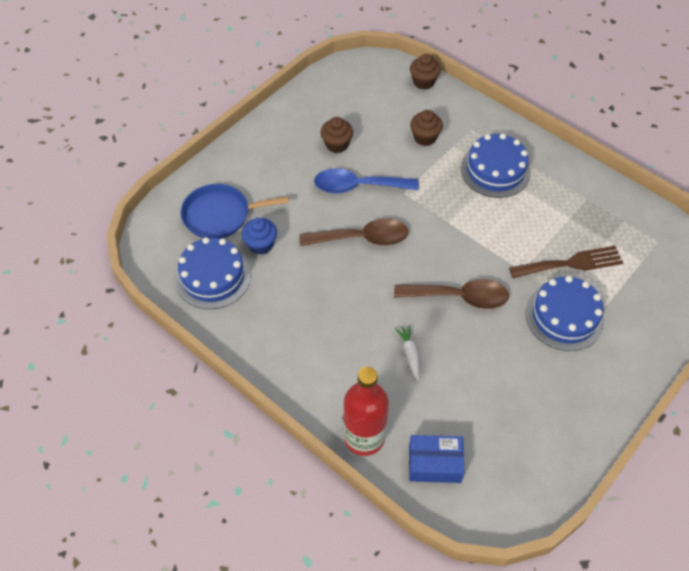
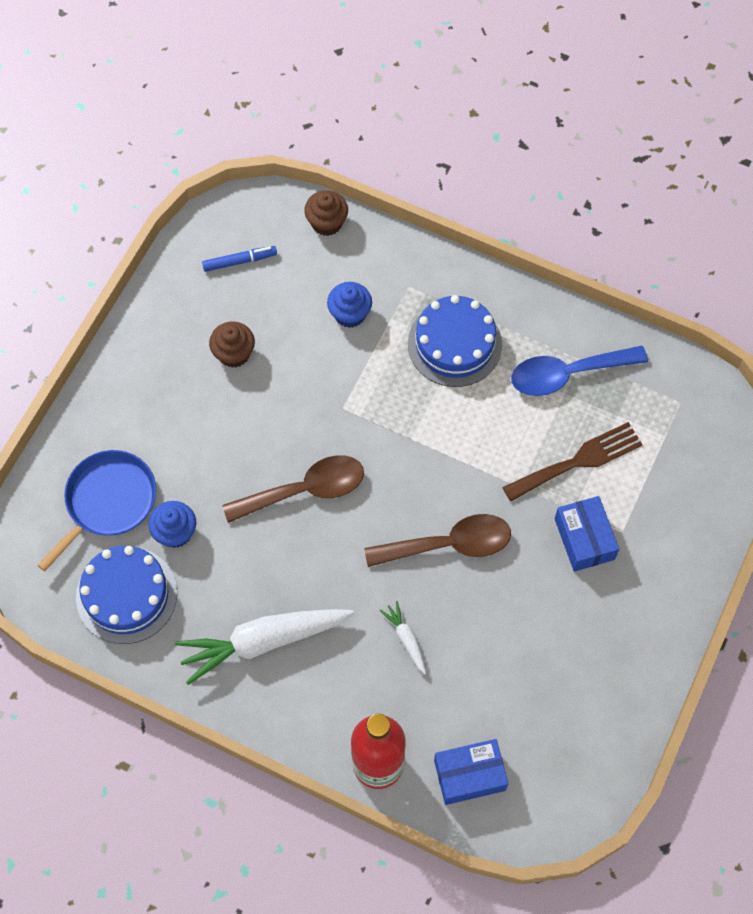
camera: 15 degrees left, 10 degrees up
(220, 215) = (108, 501): blue pan -> blue pan turned 150 degrees clockwise
(302, 330) = (263, 641): none -> white carrot
(357, 92) = (239, 261): none -> blue marker
(358, 186) = (280, 412): blue spoon -> blue spoon (568, 374)
(425, 137) = (350, 314): brown cupcake -> blue cupcake
(564, 316) = (584, 539): blue cake -> blue box

